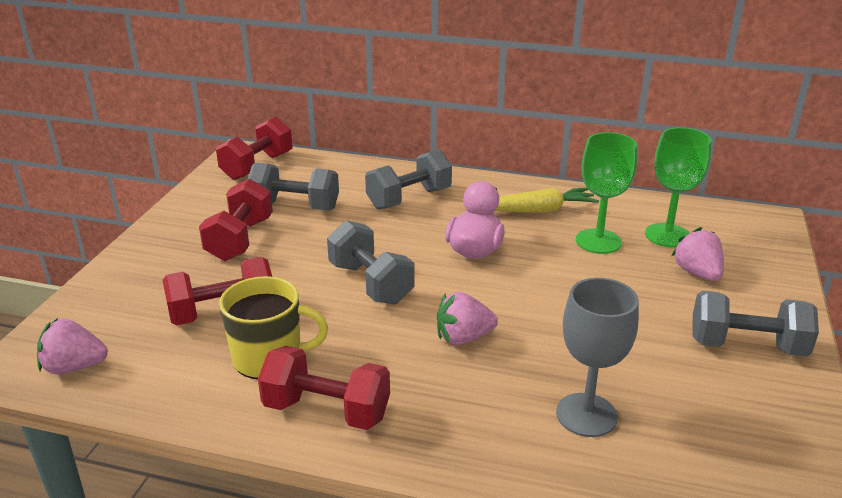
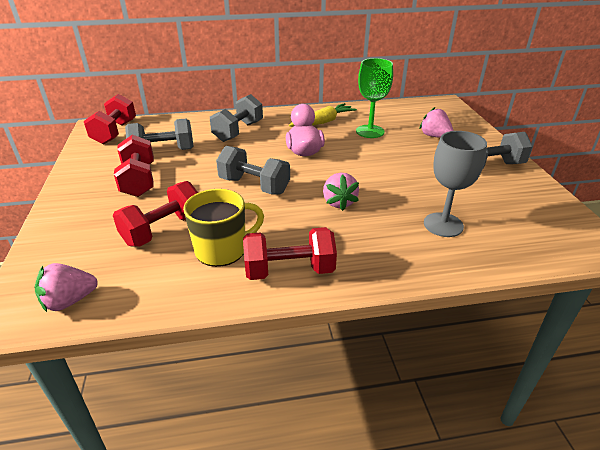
camera: 25 degrees left, 5 degrees up
(463, 338) = (339, 202): pink strawberry -> pink strawberry turned 60 degrees counterclockwise
(667, 235) = (403, 121): green goblet -> none

